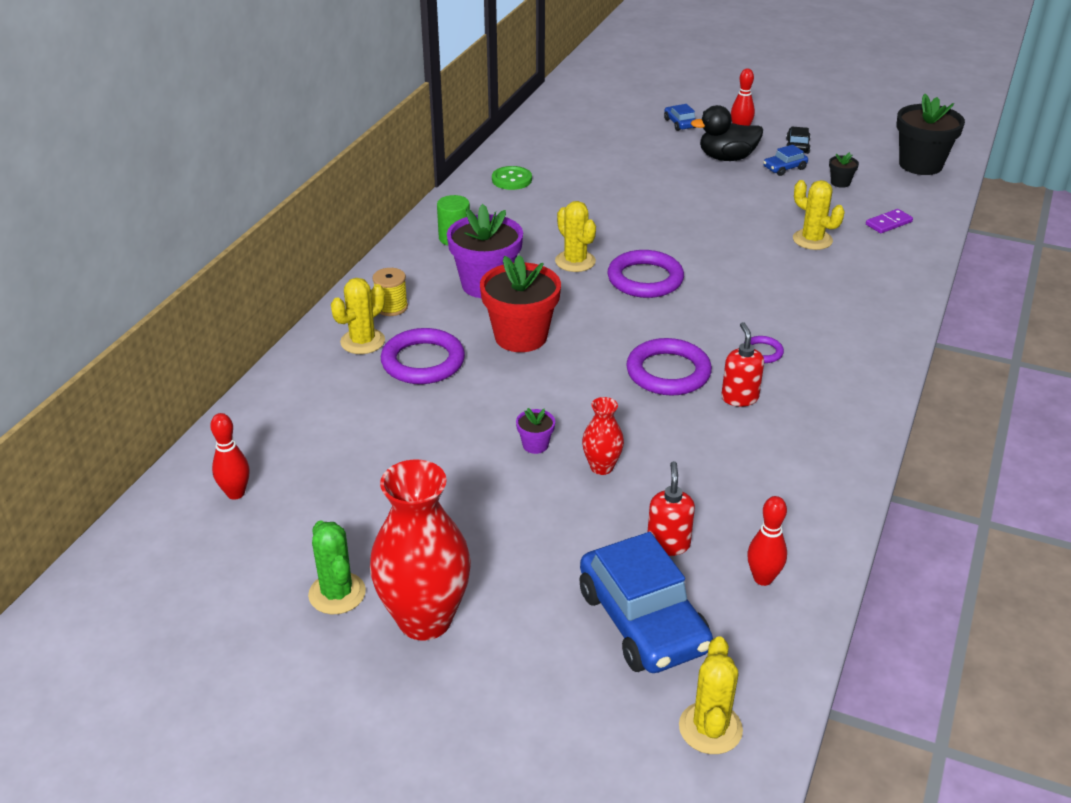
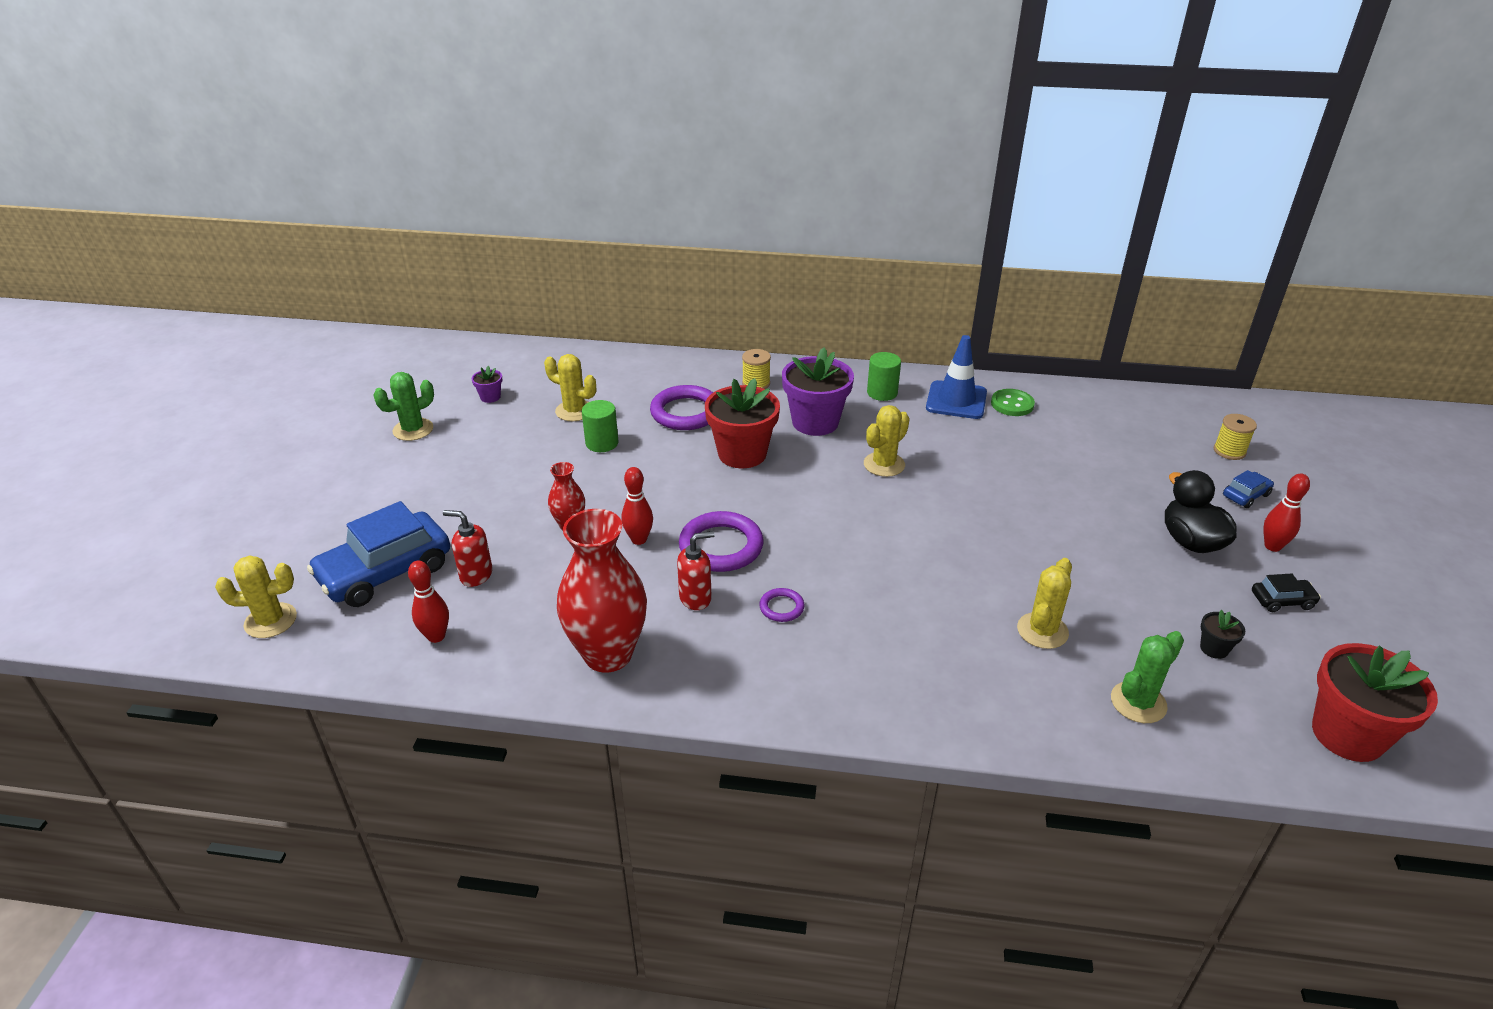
camera: 75 degrees right, 0 degrees up
(235, 493) = (509, 370): red bowling pin -> red bowling pin (639, 539)
(362, 341) = (702, 380): yellow cactus -> yellow cactus (574, 411)
(425, 619) = (388, 469): red vase -> red vase (608, 654)
(454, 429) = (602, 443): none -> green cylinder
(490, 204) = (956, 400): none -> blue traffic cone
(535, 445) = (591, 486): purple flower pot -> purple flower pot (490, 397)
(623, 113) = (1229, 451): none -> yellow spool
(645, 279) = (877, 512): purple ring -> none
(668, 544) = (476, 575): red soap dispenser -> red soap dispenser turned 150 degrees counterclockwise
(784, 168) = (1208, 593): blue car -> none
(888, 223) = (1138, 702): purple domino -> green cactus
(920, 165) = (1347, 734): black flower pot -> red flower pot

